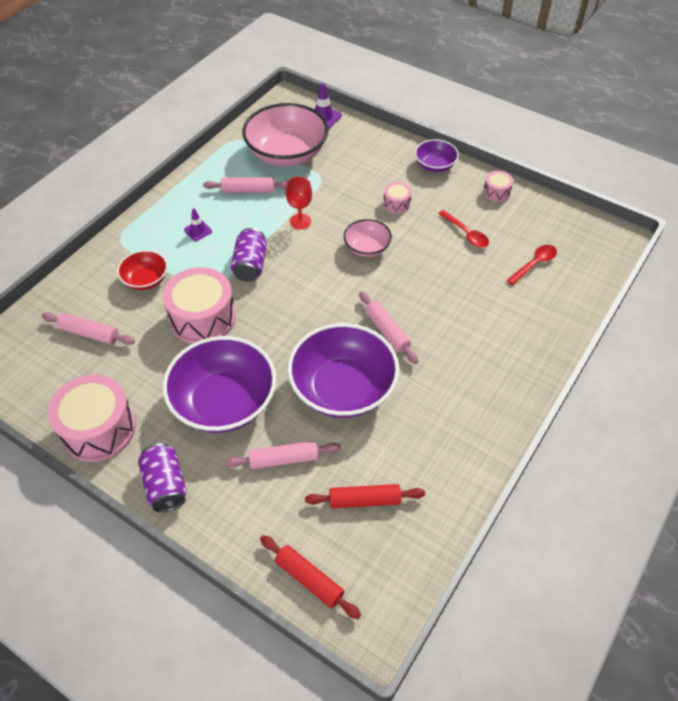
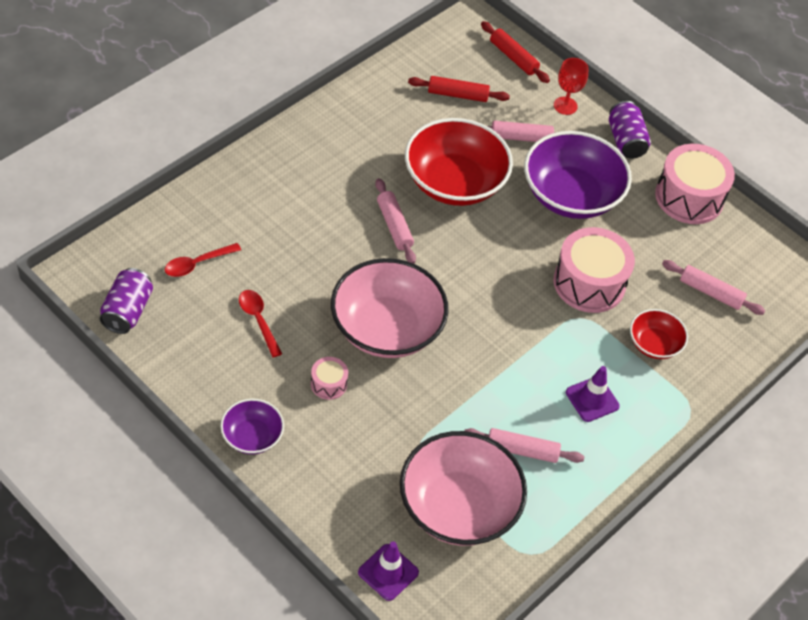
camera: 175 degrees left, 0 degrees up
(198, 230) = (592, 399): purple traffic cone -> purple traffic cone, size x1.51
(250, 265) = (530, 336): purple can -> purple can (127, 311)
(300, 221) = (460, 384): red goblet -> red goblet (565, 106)
(343, 388) = (454, 182): purple bowl -> red bowl
(367, 248) = (386, 328): pink bowl -> pink bowl, size x1.96
(496, 192) = (189, 372): pink drum -> none

